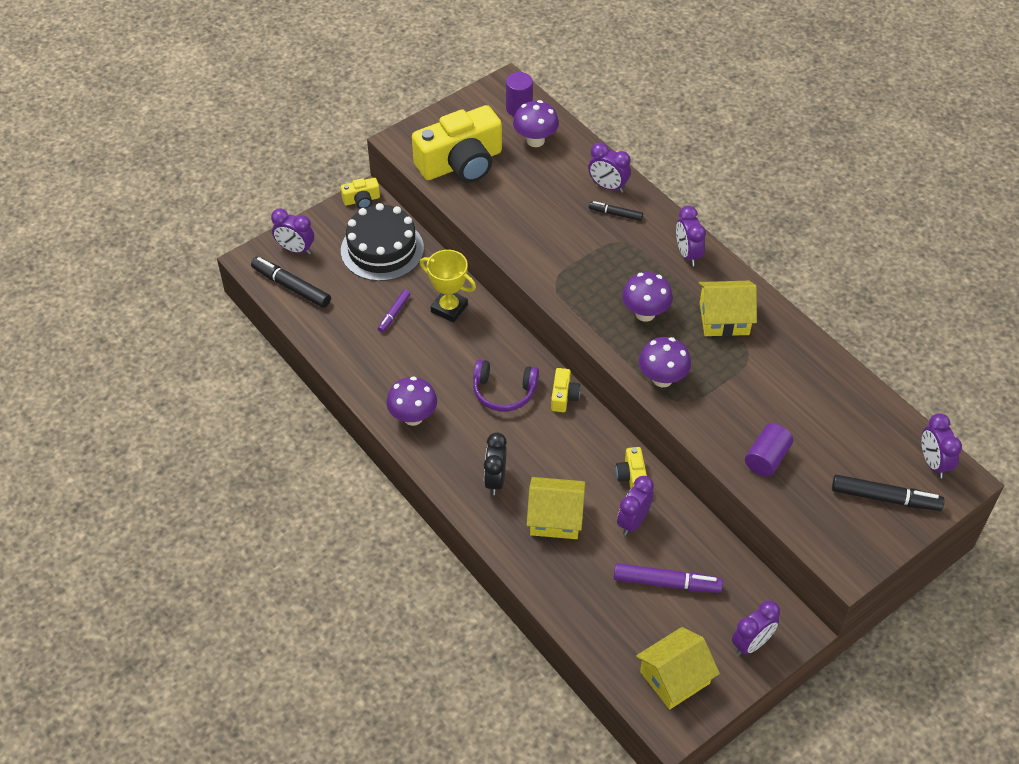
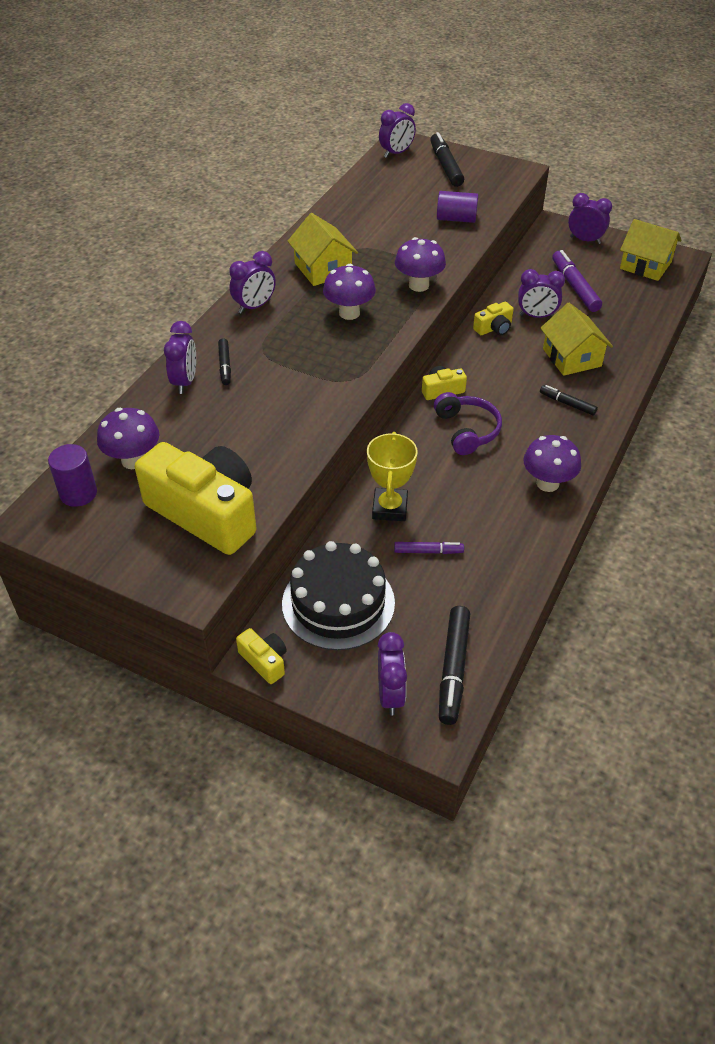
camera: 115 degrees left, 5 degrees down
(495, 480) = (567, 404): black clock -> black marker

